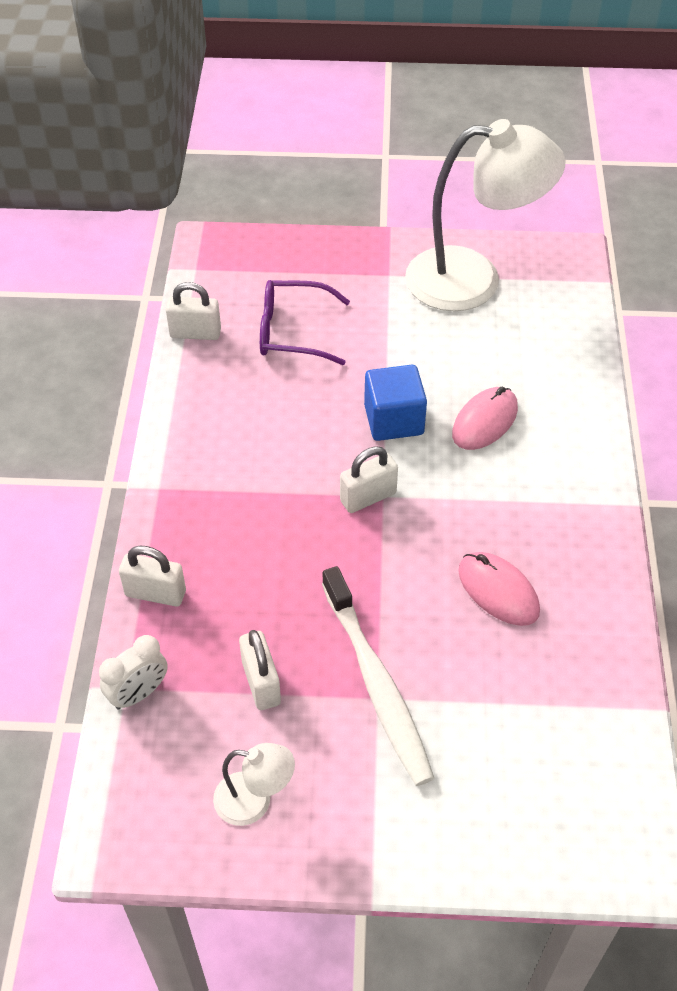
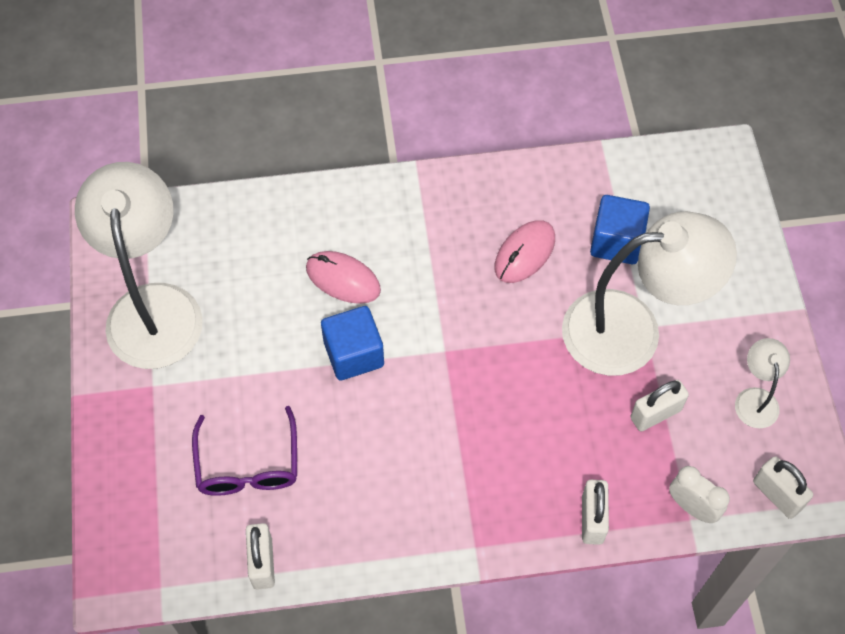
camera: 100 degrees left, 10 degrees up
(368, 497) = (449, 362): white padlock -> white padlock (777, 495)
(376, 683) = (632, 329): white toothbrush -> white lamp
(504, 693) = (616, 242): none -> blue cube

